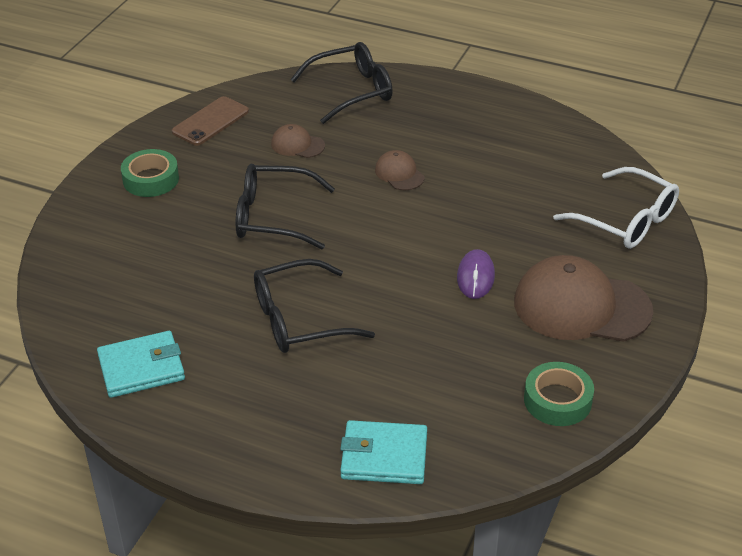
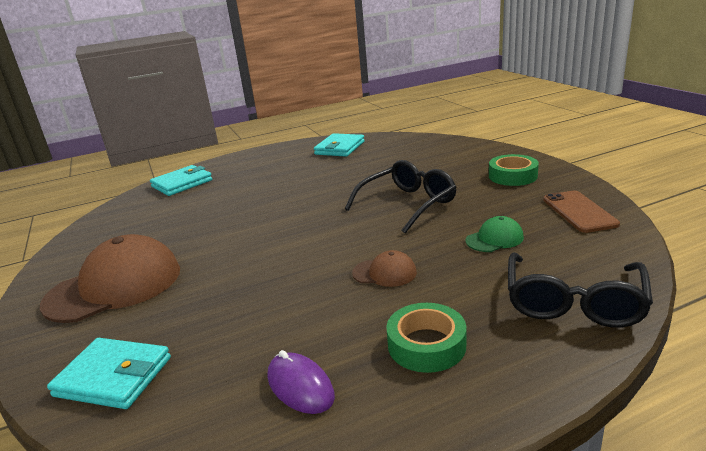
camera: 135 degrees right, 15 degrees down
(297, 145) = (494, 239): brown cap -> green cap
(299, 319) = (301, 188): black glasses -> none
(475, 277) = (221, 256): purple mouse -> purple mouse (300, 386)
(557, 400) = (97, 239): green tape -> green tape (426, 345)
(626, 220) = (113, 377): white glasses -> turquoise wallet

